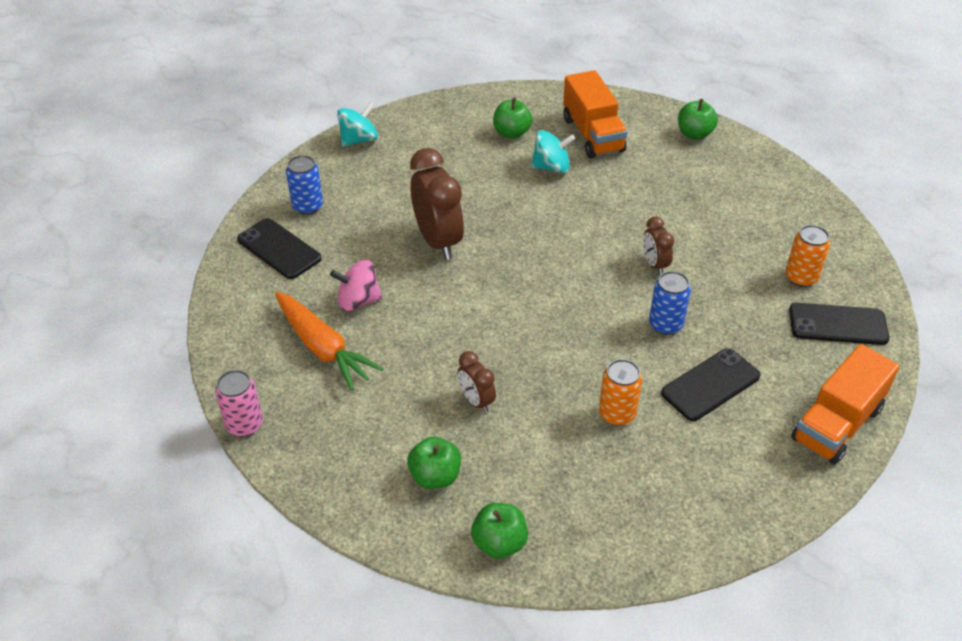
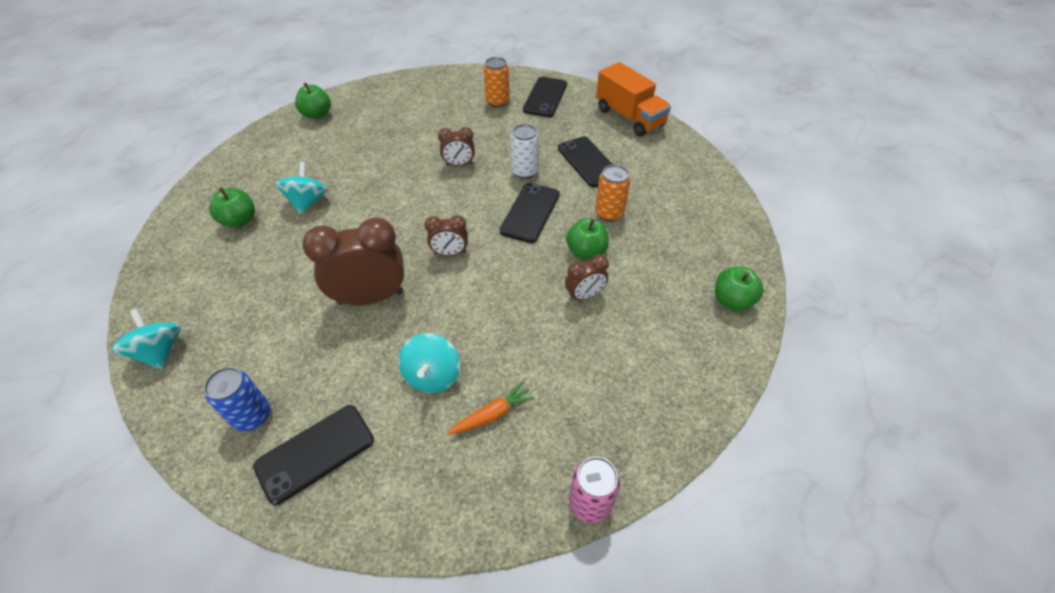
camera: 80 degrees left, 5 degrees up
(323, 348) = (493, 414): orange carrot -> orange carrot, size x0.54
(358, 301) = (432, 375): pink spinning top -> turquoise spinning top
(435, 476) = (666, 335): green apple -> green apple (586, 252)
(509, 284) = (450, 253): none -> brown clock
(592, 134) = (279, 169): orange truck -> none
(592, 339) = (530, 212): none -> black phone
(665, 324) = (524, 171): blue can -> white can

